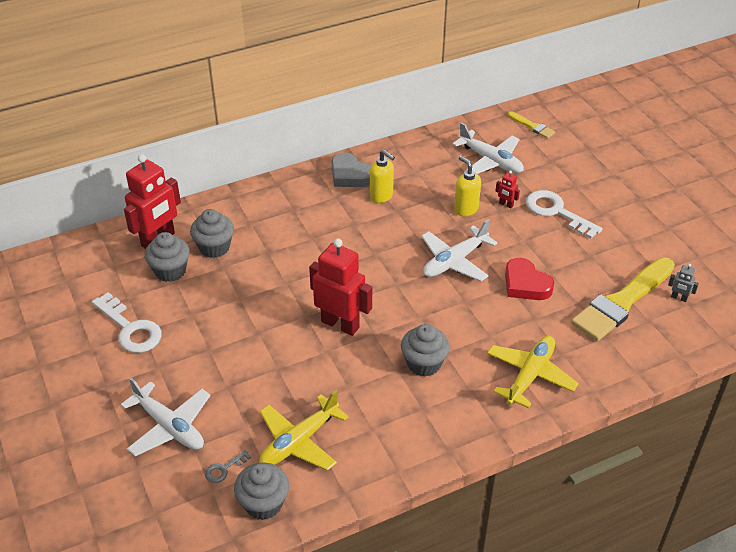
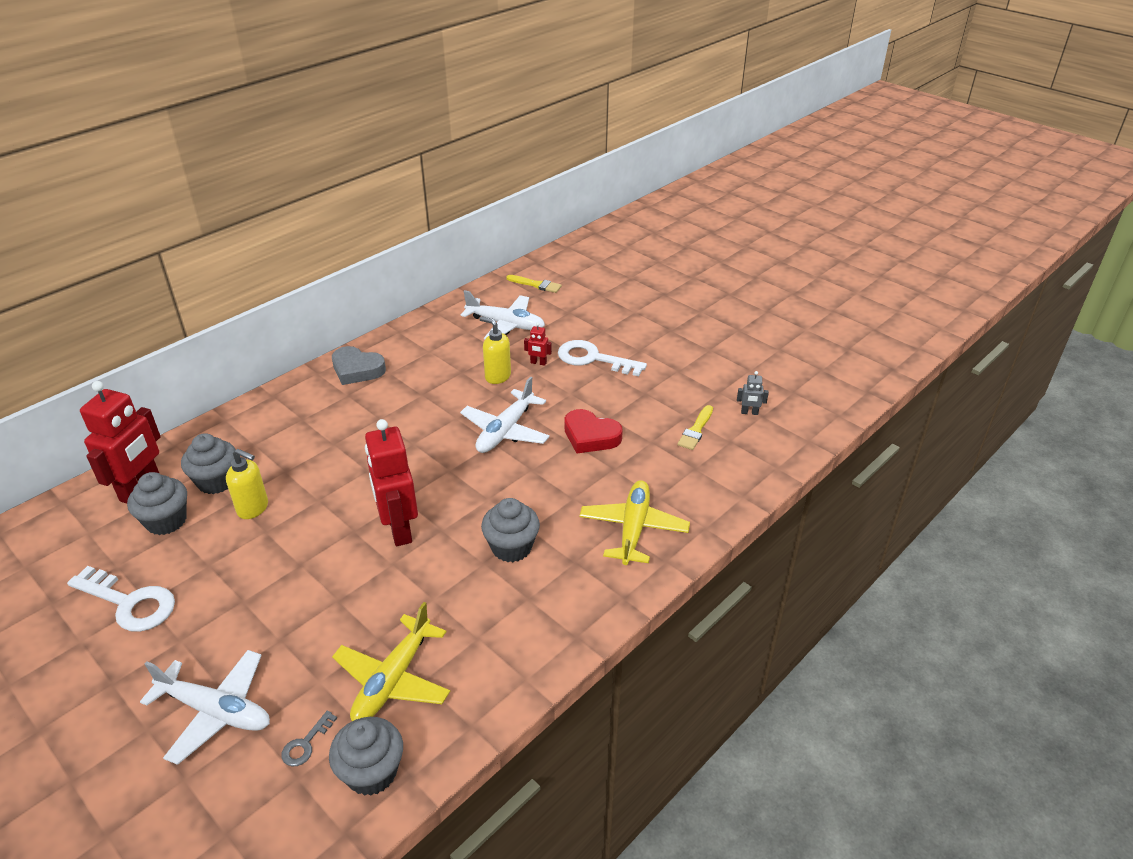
camera: 20 degrees left, 5 degrees down
(340, 324) = (399, 529): red robot -> red robot turned 120 degrees counterclockwise
(381, 196) = (400, 383): yellow soap dispenser -> yellow soap dispenser (253, 508)
(622, 302) = (696, 430): yellow brush -> yellow brush, size x0.46

